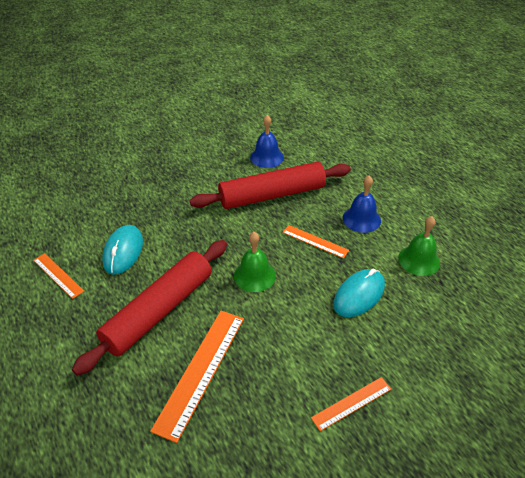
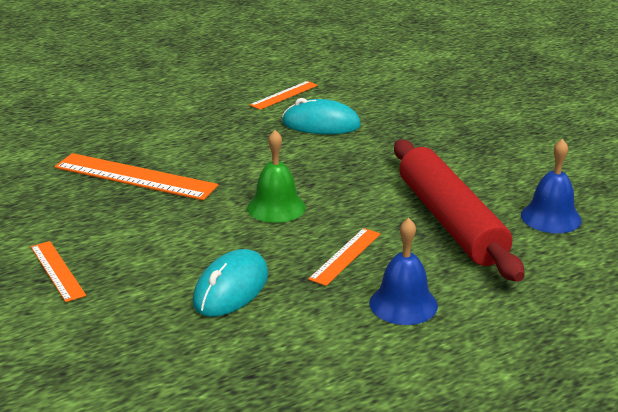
camera: 90 degrees right, 15 degrees down
(159, 311) = (224, 150): red rolling pin -> none
(359, 295) = (231, 289): turquoise mouse -> turquoise mouse turned 75 degrees clockwise
(419, 260) = (303, 357): green bell -> none

